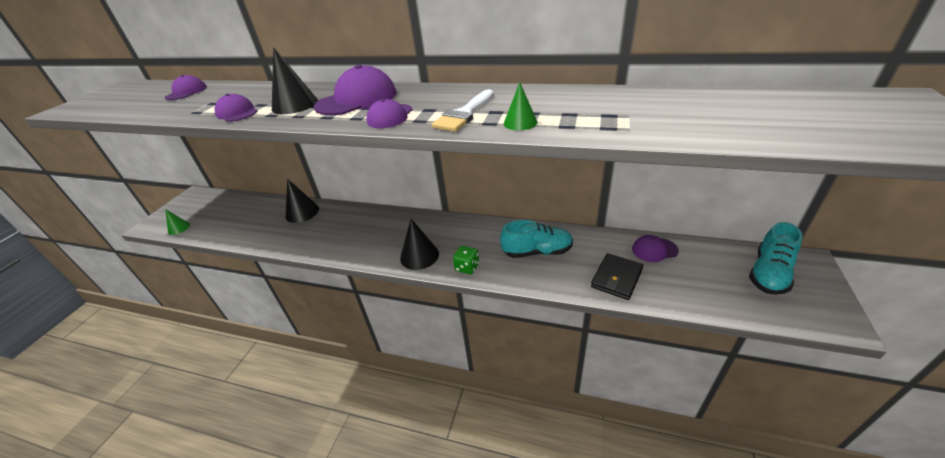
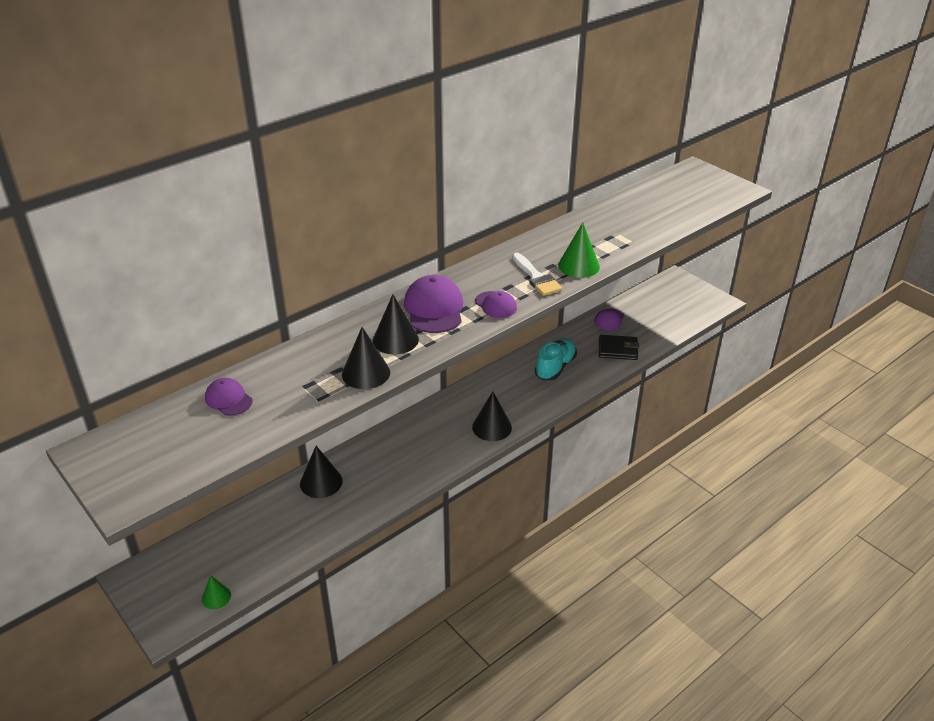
camera: 60 degrees left, 0 degrees up
(237, 113) = (366, 373): purple cap -> black cone
(467, 267) = (534, 408): green dice -> none
(520, 122) = (578, 266): green cone -> green cone, size x1.67
(616, 278) = (618, 350): black wallet -> black wallet turned 60 degrees counterclockwise
(769, 273) = (671, 296): turquoise shoe -> none

